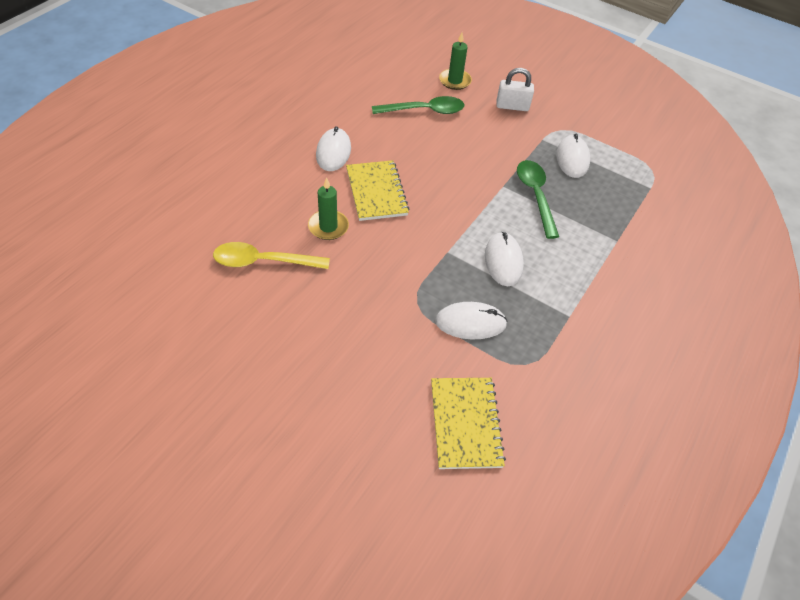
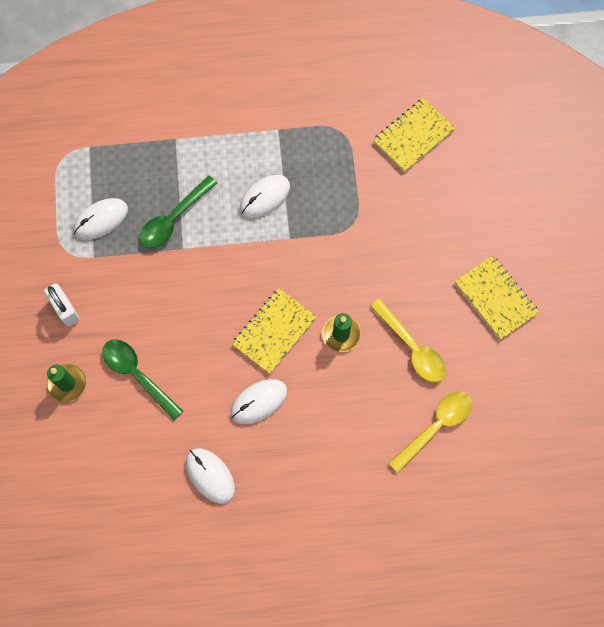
camera: 125 degrees left, 20 degrees up
(187, 230) = (435, 427): none -> yellow spoon
(229, 354) = (495, 298): none -> yellow notebook
(470, 323) = (339, 181): white mouse -> white mouse (210, 475)

